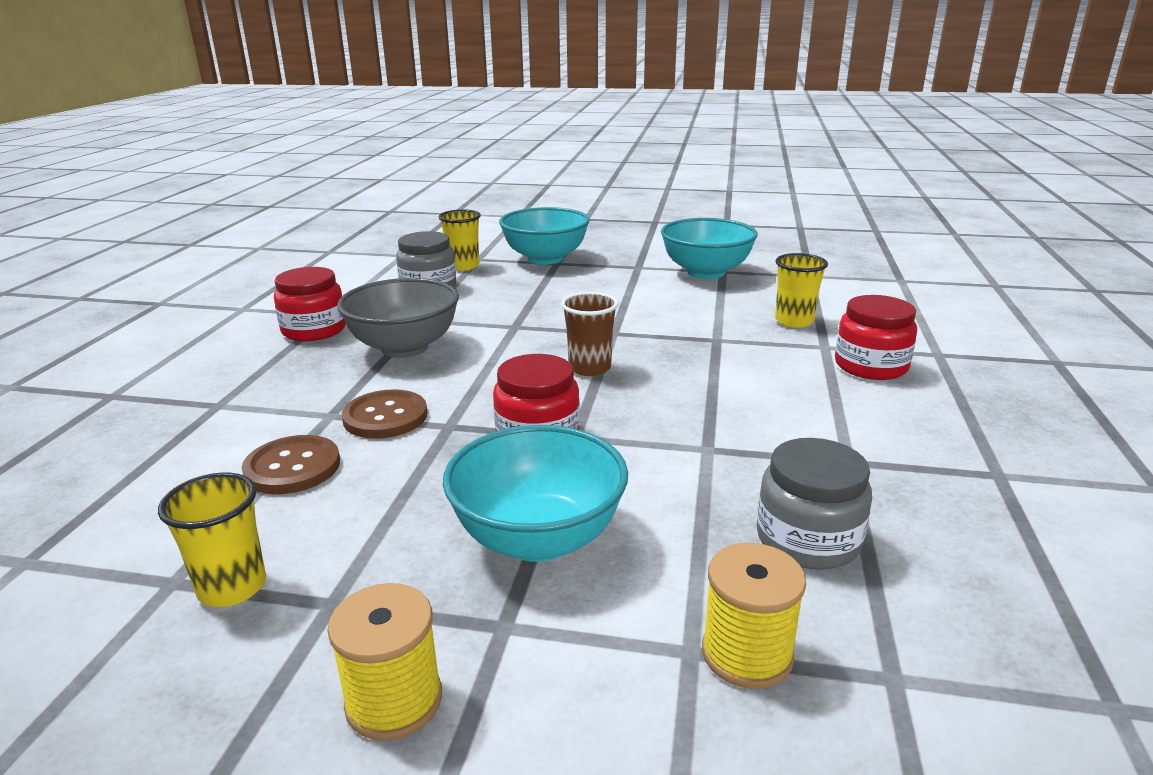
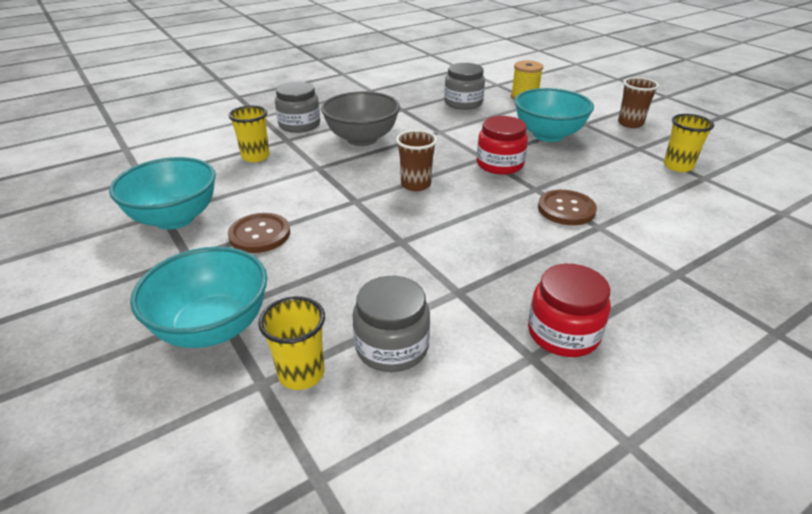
camera: 135 degrees left, 10 degrees up
(292, 467) = (636, 203): brown button -> brown button (259, 234)
(394, 701) = (630, 123): yellow spool -> brown cup
(404, 347) = (504, 262): grey bowl -> grey bowl (362, 139)
(870, 366) = (299, 125): red jar -> grey jar

